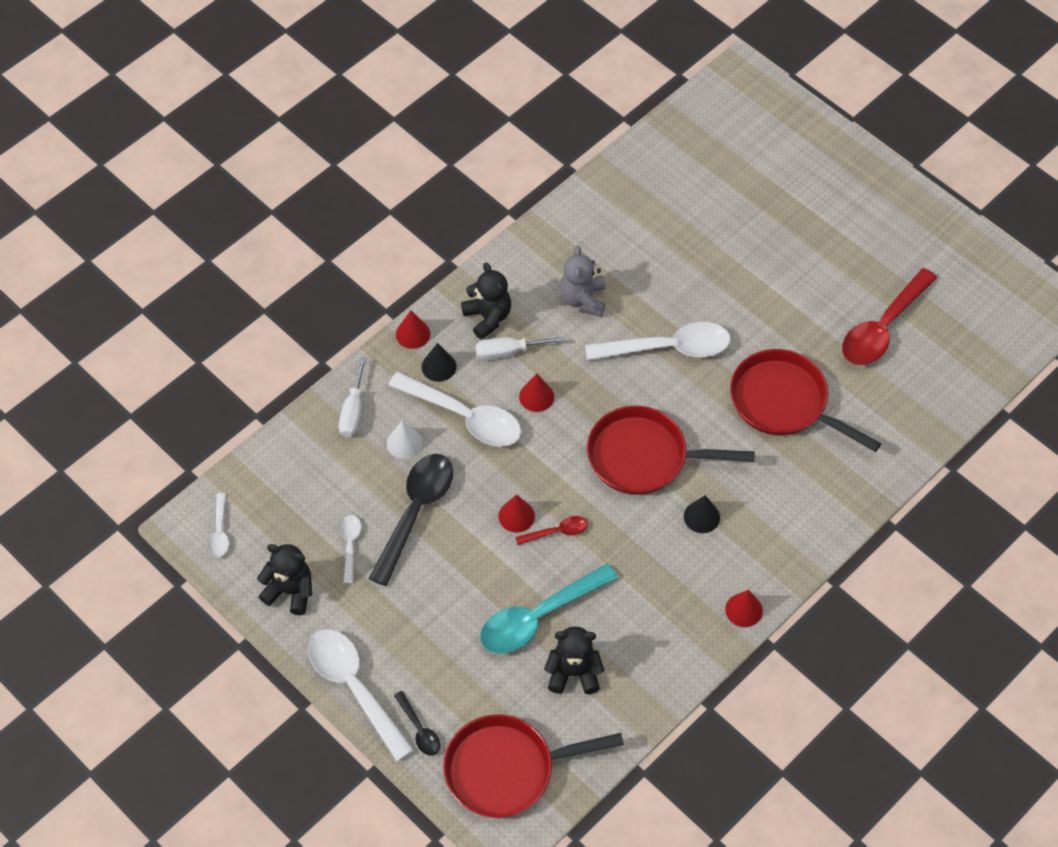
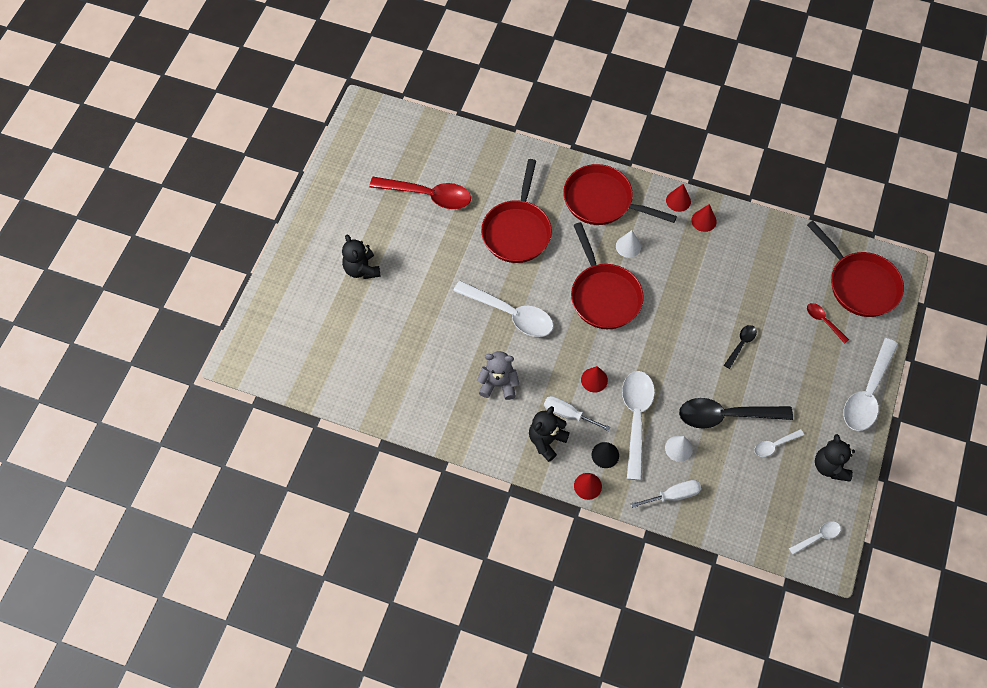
camera: 115 degrees left, 5 degrees up
(419, 729) = (868, 343): black spoon -> black spoon (741, 344)
(508, 352) = (568, 414): white screwdriver -> white screwdriver turned 150 degrees clockwise
(516, 516) = (691, 352): red cone -> red cone (704, 221)
(538, 617) = (753, 309): turquoise spoon -> none
(557, 532) = (688, 323): red spoon -> red spoon (823, 321)
(573, 673) = (777, 274): black teddy bear -> black teddy bear (361, 269)
(583, 299) = (498, 384): grey teddy bear -> grey teddy bear turned 150 degrees counterclockwise
(668, 348) = (510, 314): white spoon -> white spoon turned 150 degrees clockwise
(701, 516) = (628, 246): black cone -> white cone
(785, 518) = (602, 201): none -> red pan

